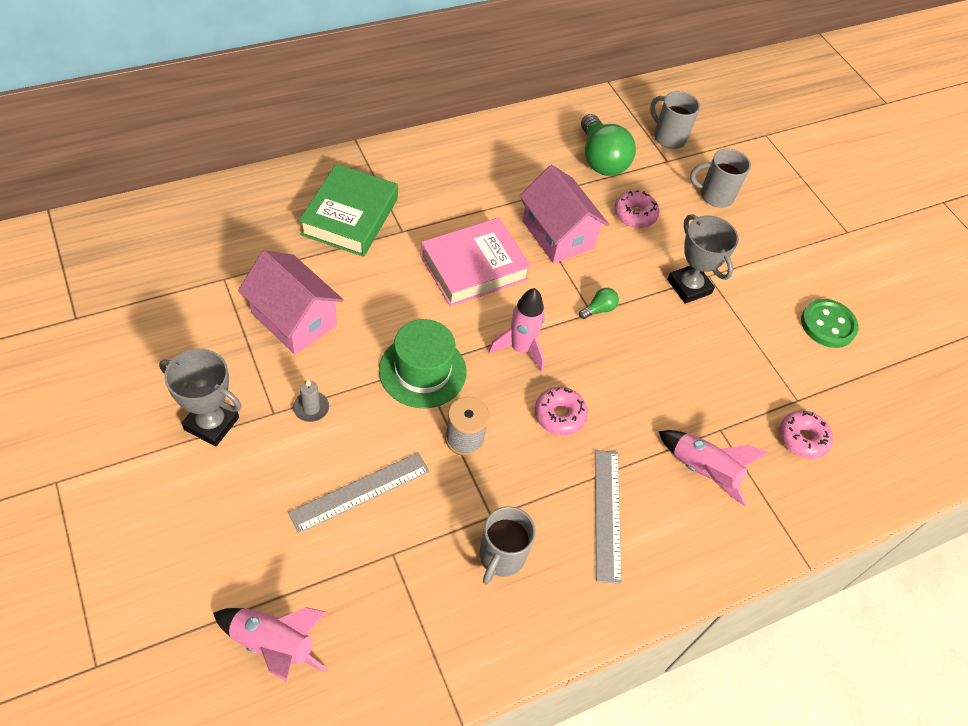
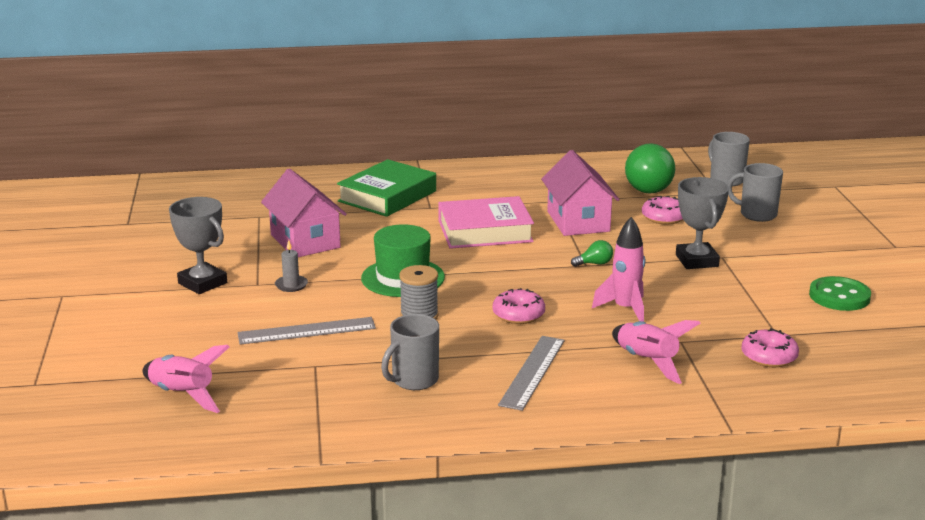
camera: 25 degrees right, 30 degrees down
(520, 349) = (502, 276): pink rocket -> pink rocket (625, 309)

